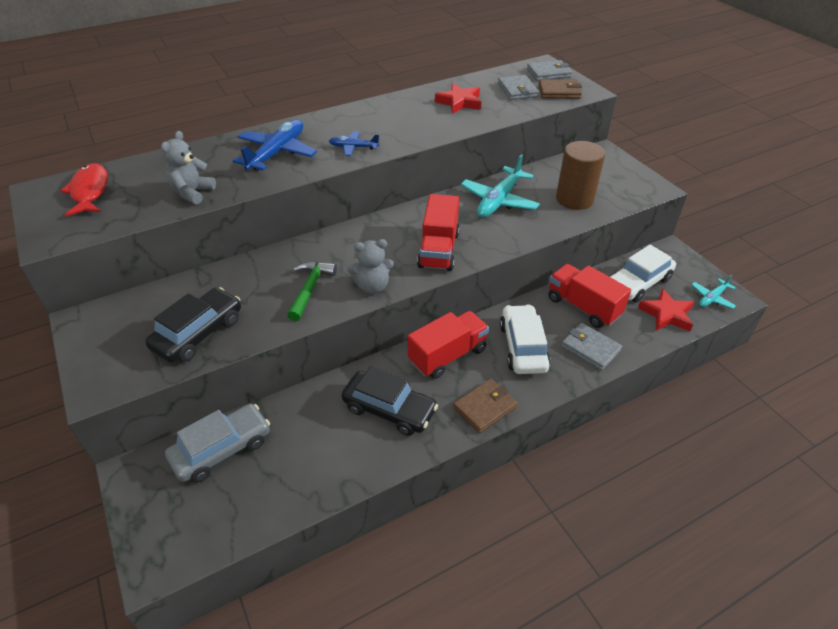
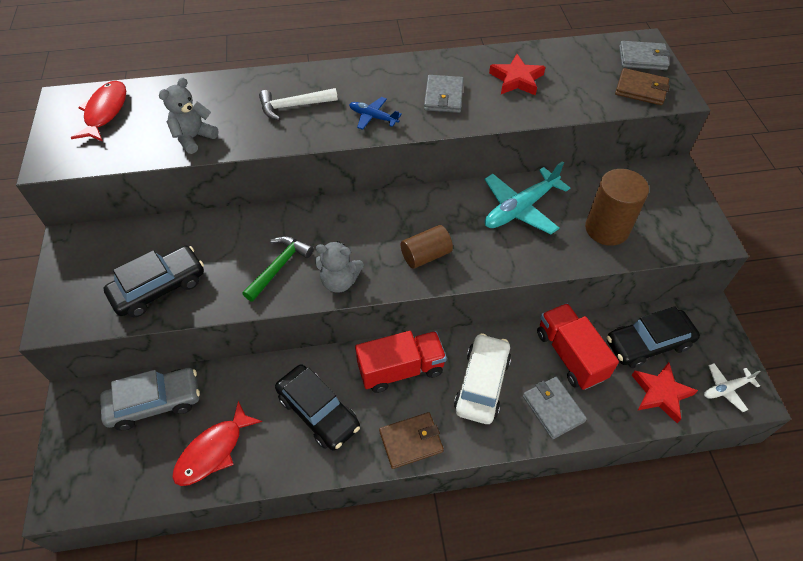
camera: 20 degrees right, 10 degrees up
(277, 153) = (294, 106): blue plane -> white hammer
(302, 471) = (213, 451): none -> red fish
(438, 250) = (426, 255): red truck -> brown cylinder
(517, 90) = (592, 76): grey wallet -> grey wallet (444, 96)
(638, 283) = (648, 343): white car -> black car
(712, 298) = (726, 389): turquoise plane -> white plane

